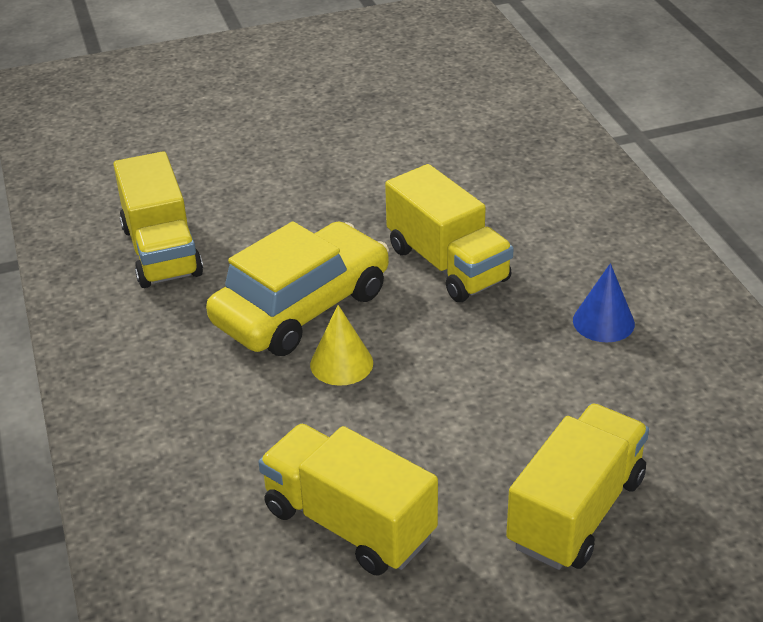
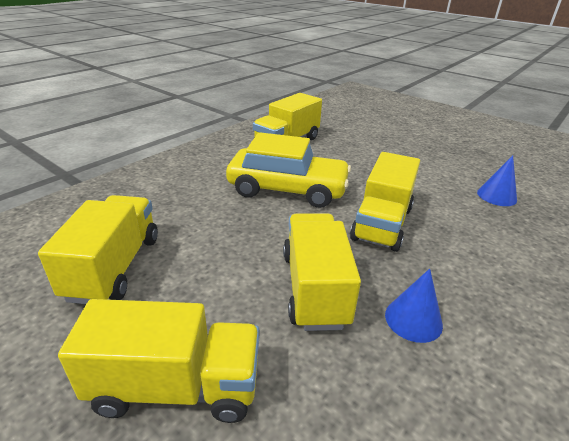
camera: 55 degrees right, 5 degrees down
(341, 363) = (254, 216): yellow cone -> none
(471, 149) = (496, 196): none -> blue cone
(514, 367) = (315, 288): none -> yellow truck

